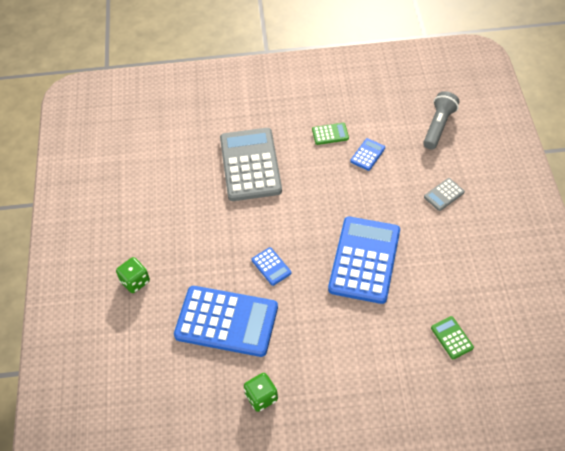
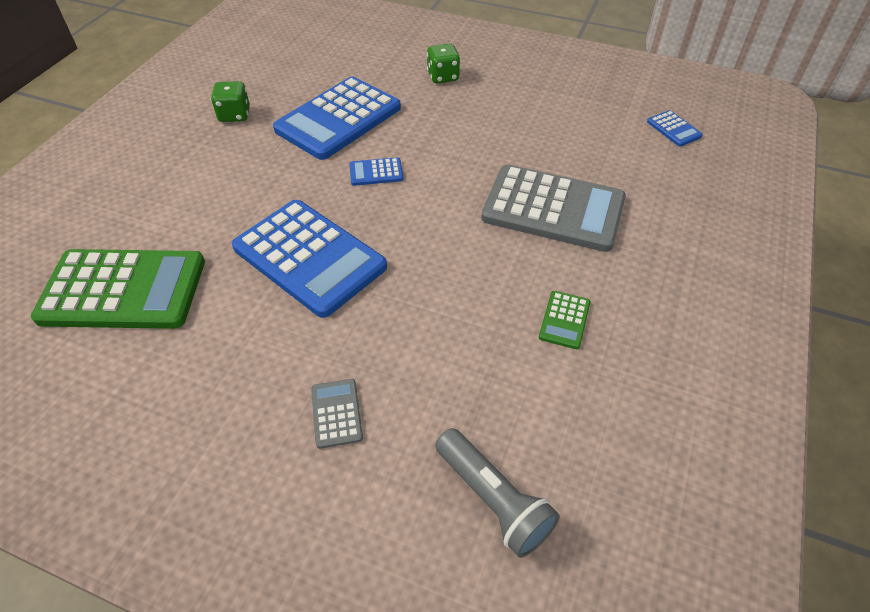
camera: 115 degrees right, 5 degrees down
(367, 155) = (490, 349): blue calculator -> blue calculator (674, 129)
(452, 338) = (123, 290): green calculator -> green calculator, size x2.38

